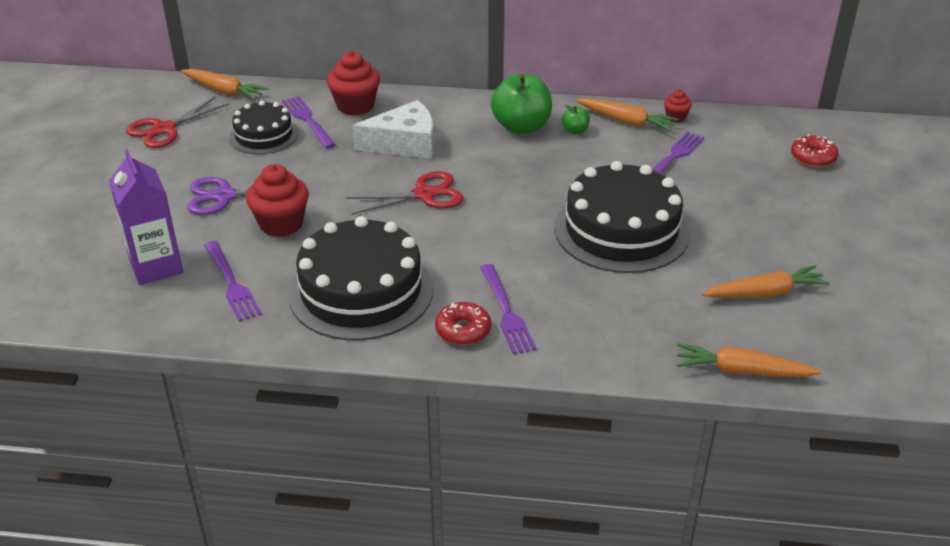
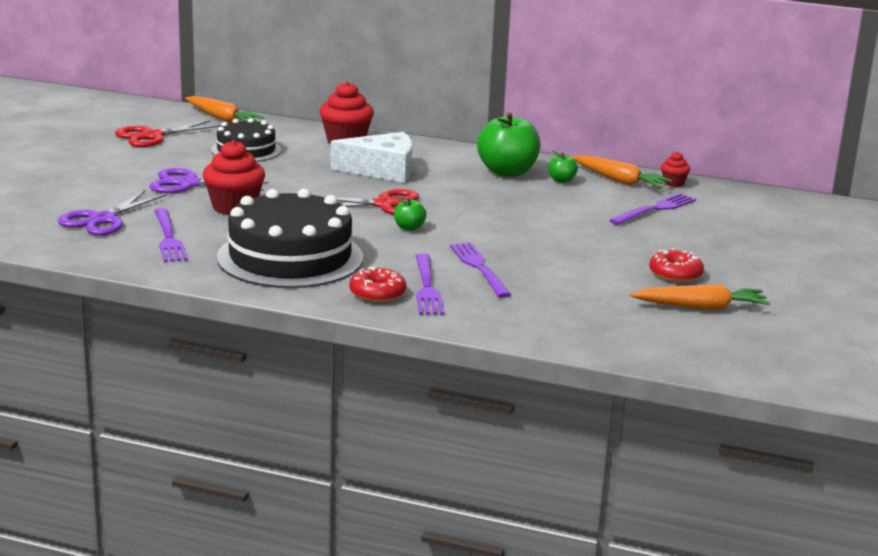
camera: 10 degrees right, 15 degrees down
(156, 267) = (103, 220): purple carton -> purple scissors
(307, 120) = (294, 145): purple fork -> purple fork (478, 267)
(459, 225) = (409, 228): none -> green apple
(621, 230) = (573, 250): black cake -> none
(741, 371) = (647, 354): orange carrot -> none
(813, 158) = (807, 226): red donut -> red donut (675, 274)

